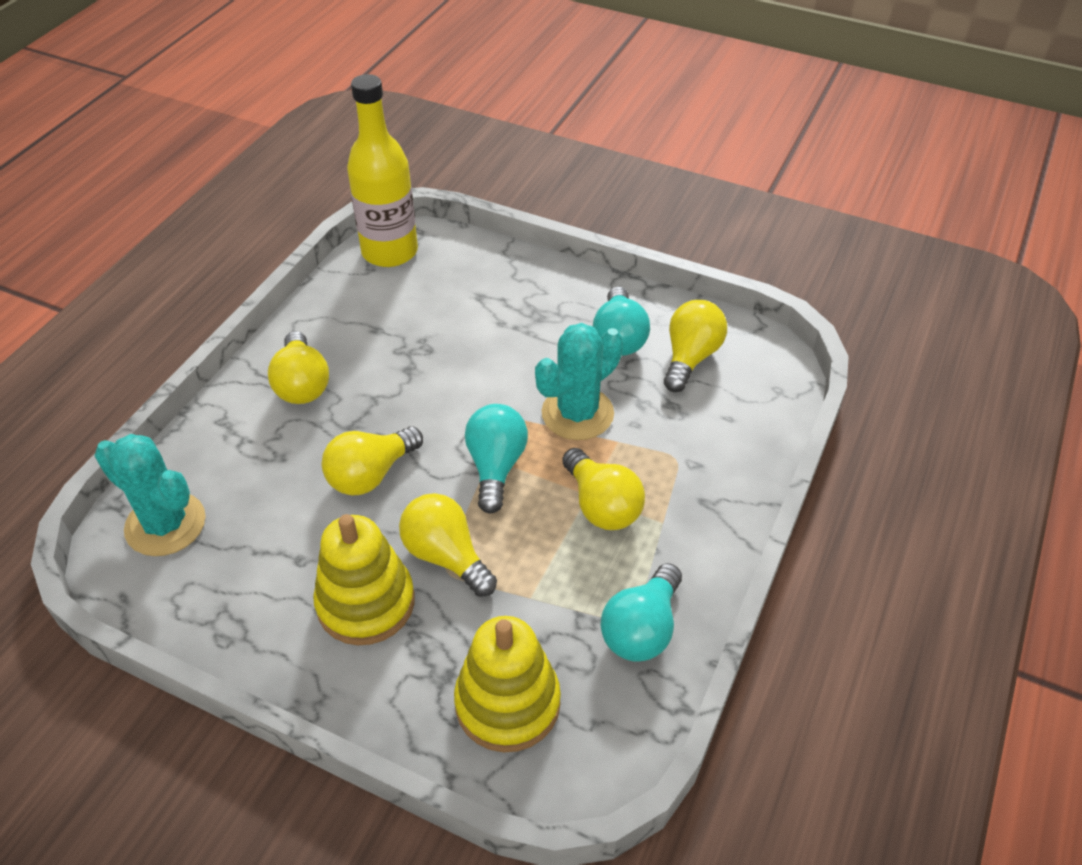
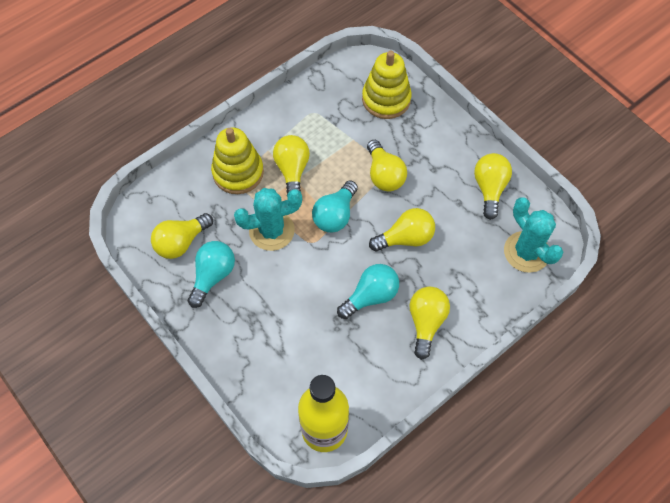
camera: 155 degrees left, 15 degrees up
(249, 603) = (489, 189): none -> yellow light bulb
(366, 603) = (432, 167): yellow stacking toy -> yellow stacking toy (238, 172)
(642, 629) = (311, 106): turquoise light bulb -> turquoise light bulb (371, 296)

